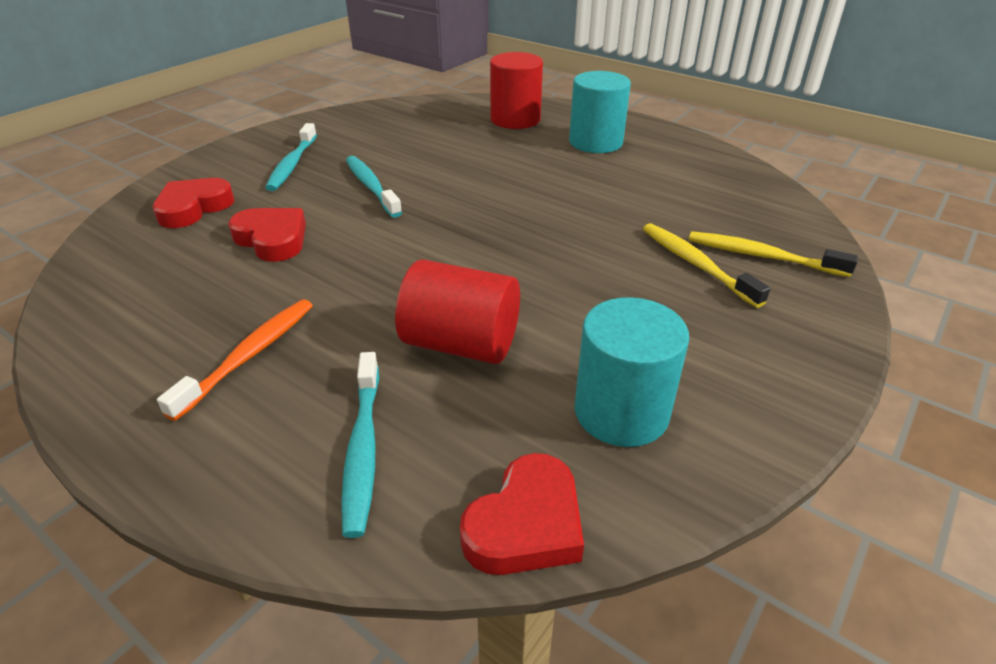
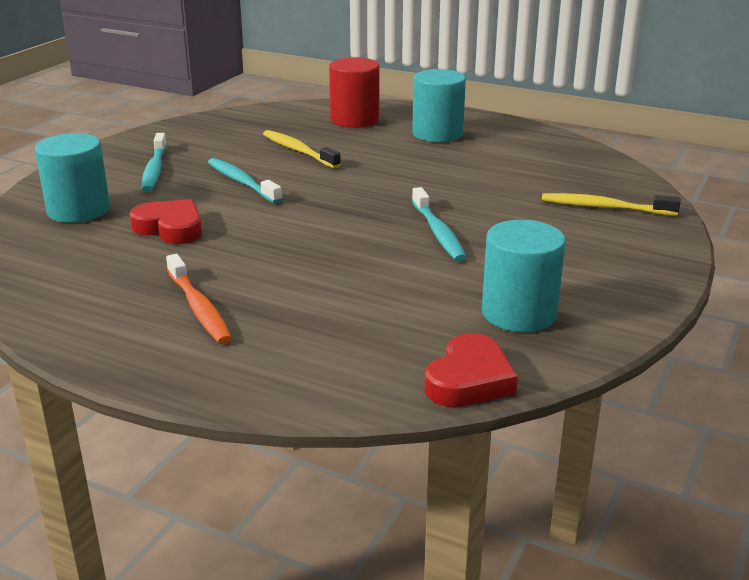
camera: 10 degrees left, 10 degrees down
(193, 208) = (78, 210): red heart -> turquoise cylinder
(249, 356) = (199, 307): orange toothbrush -> orange toothbrush turned 135 degrees clockwise
(363, 448) = (326, 352): turquoise toothbrush -> turquoise toothbrush (438, 232)
(461, 344) = (375, 284): red cylinder -> none
(696, 264) = (552, 217): yellow toothbrush -> yellow toothbrush (299, 151)

